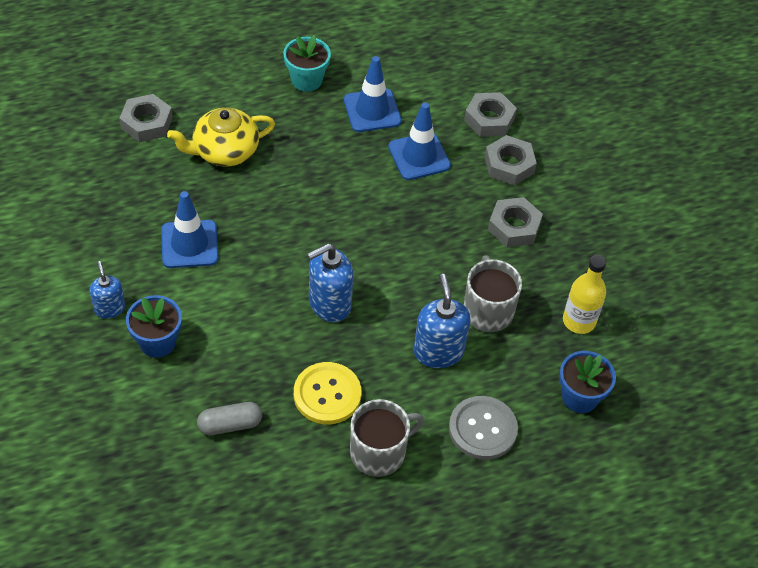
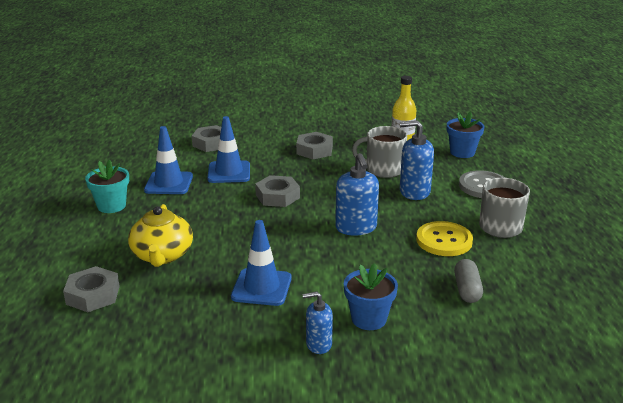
camera: 70 degrees left, 25 degrees down
(509, 165) = (258, 143): grey nut -> grey nut (277, 196)

